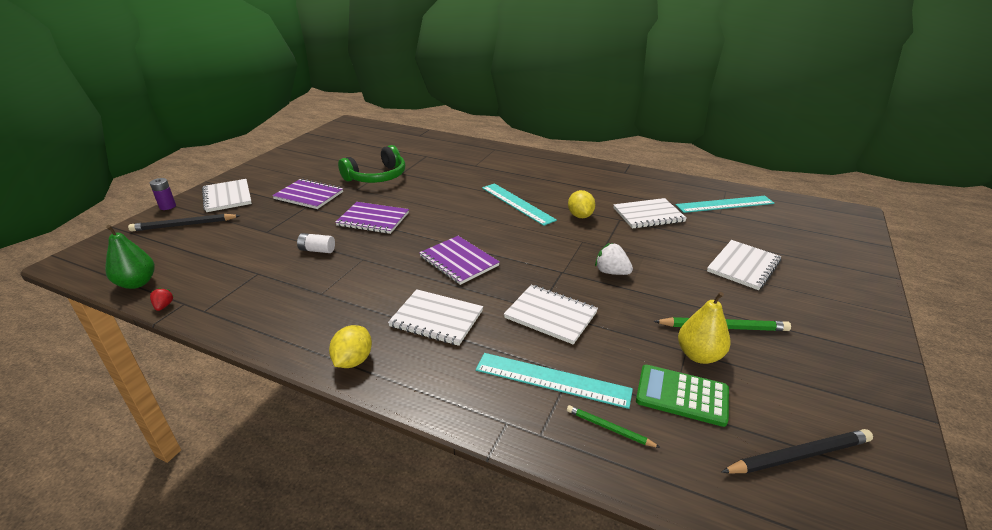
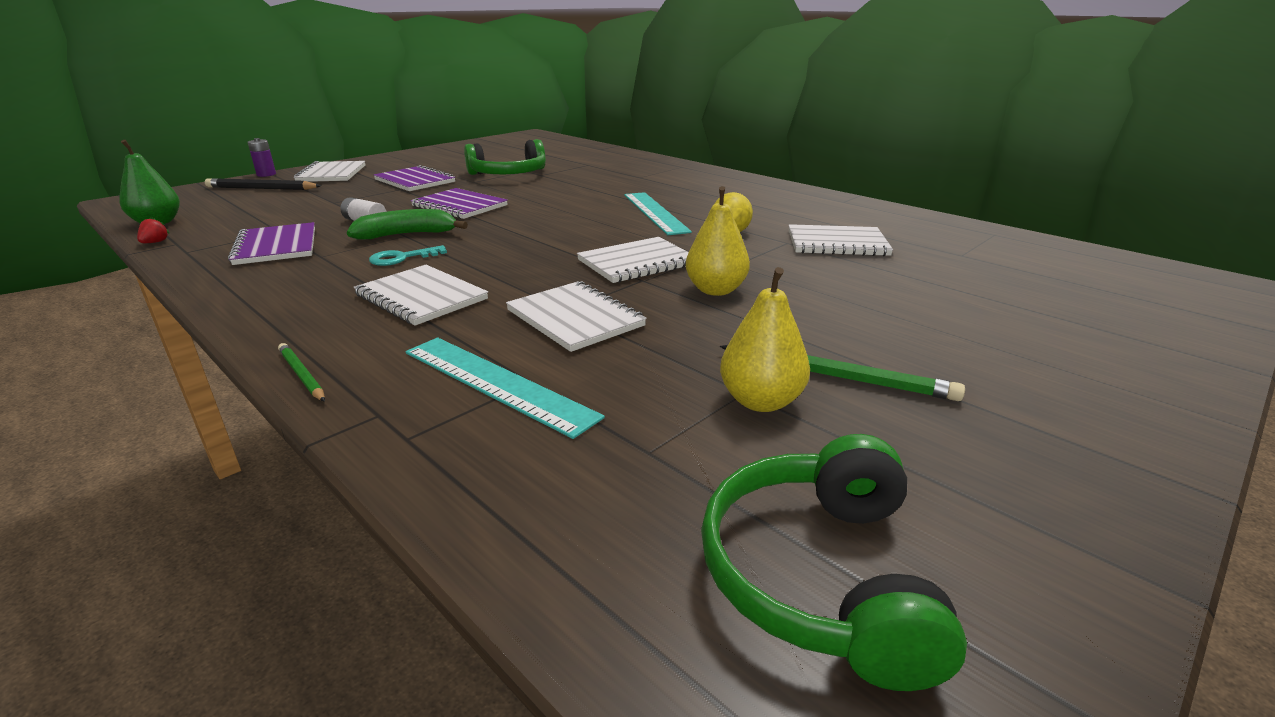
camera: 20 degrees right, 5 degrees down
(353, 360) = (275, 317): yellow lemon -> none
(364, 258) = (406, 235): none -> green banana
(385, 283) = (402, 258): none -> turquoise key
(459, 261) = (515, 252): purple notebook -> purple notebook (276, 246)
(609, 428) = (516, 455): green pencil -> green pencil (302, 375)
(611, 272) = (715, 290): white strawberry -> yellow pear
(682, 395) = (679, 442): green calculator -> none
(724, 204) = (979, 247): turquoise ruler -> none
(743, 266) = (947, 314): white notebook -> white notebook (637, 262)
(798, 455) = (820, 576): black pencil -> green headphones

